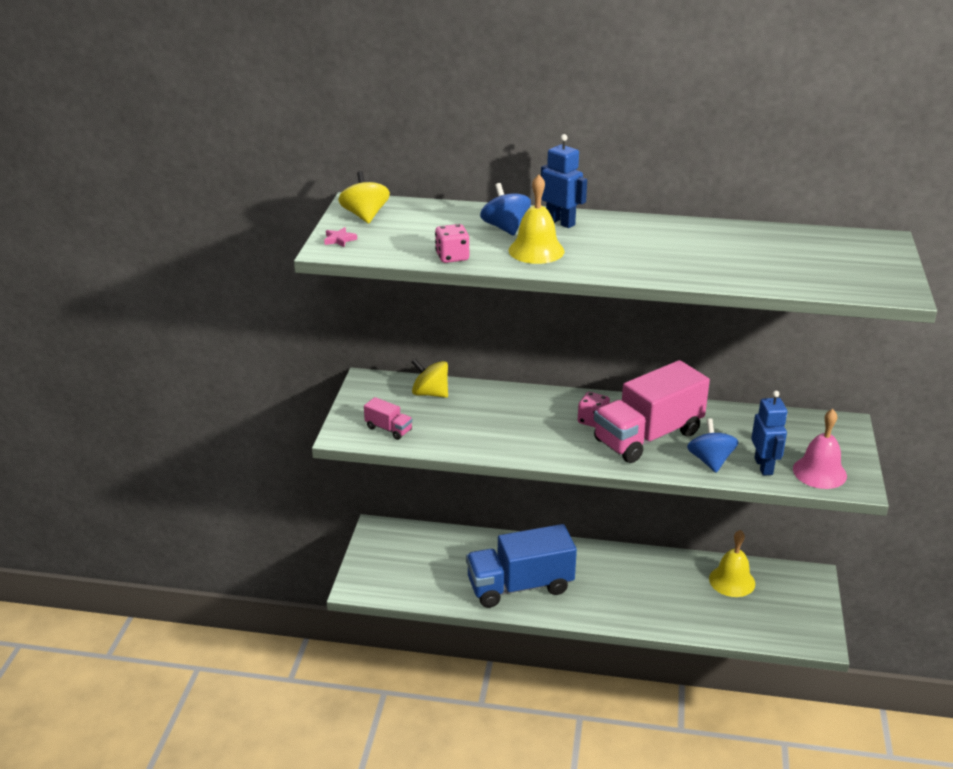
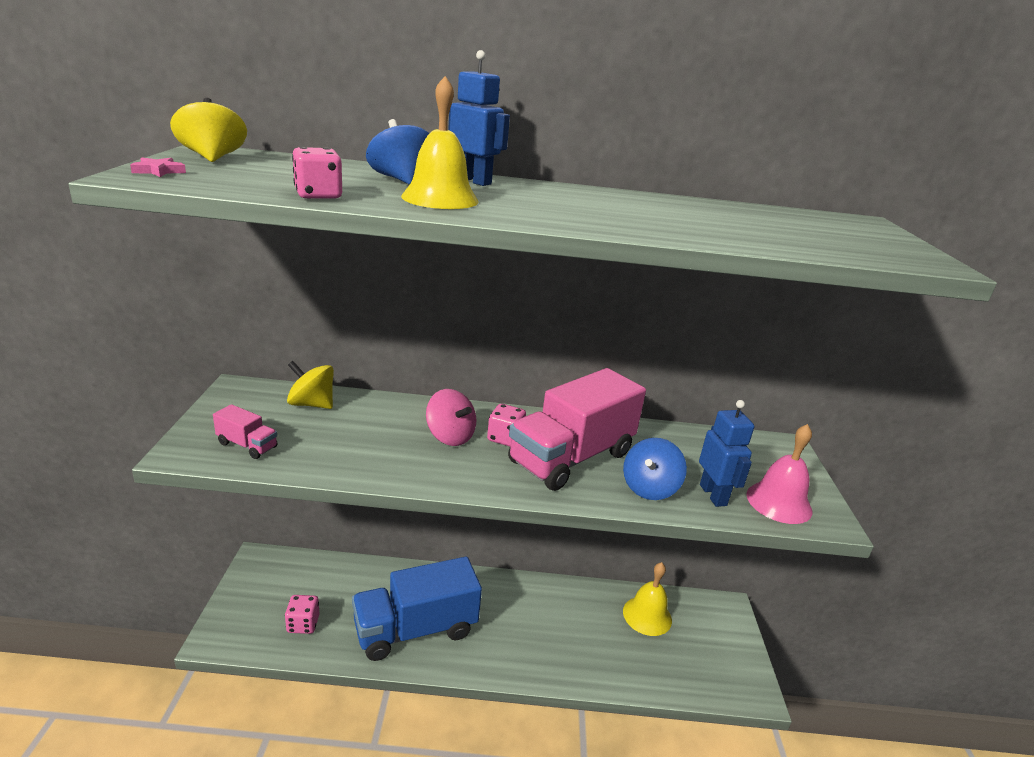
camera: 10 degrees left, 5 degrees down
(424, 579) = (303, 624): none -> pink dice
(546, 419) = (450, 436): none -> pink spinning top
(710, 461) = (649, 488): blue spinning top -> blue spinning top turned 135 degrees counterclockwise

